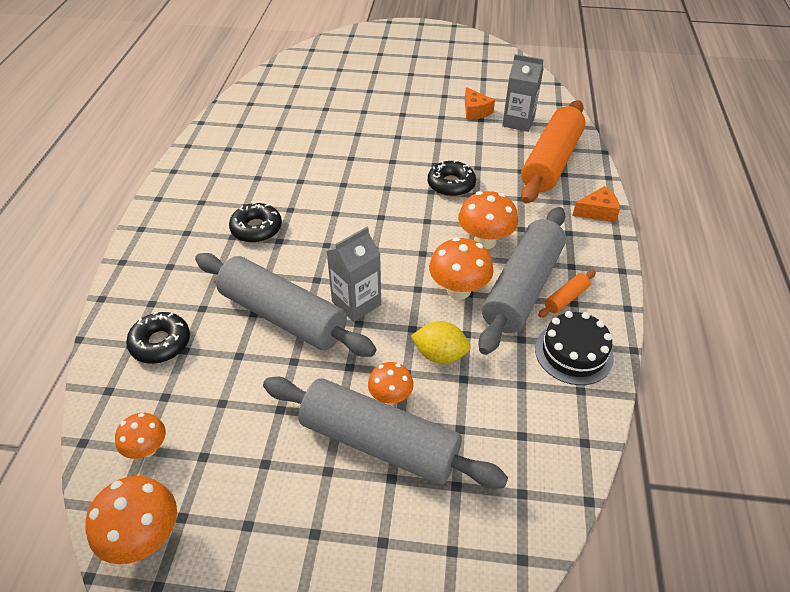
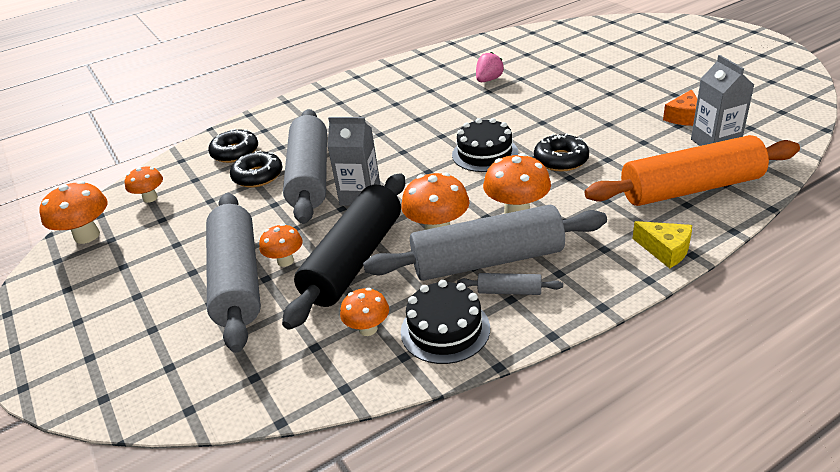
camera: 55 degrees right, 10 degrees down
(256, 229) = (379, 120): black donut -> black donut (258, 176)
(293, 144) = (488, 80): none -> pink strawberry
(393, 209) = (485, 153): none -> black cake
(440, 355) = (354, 260): yellow lemon -> black rolling pin
(532, 393) = (368, 329): none -> orange mushroom
(566, 299) = (509, 291): orange rolling pin -> grey rolling pin
(597, 212) = (665, 250): orange cheese -> yellow cheese

